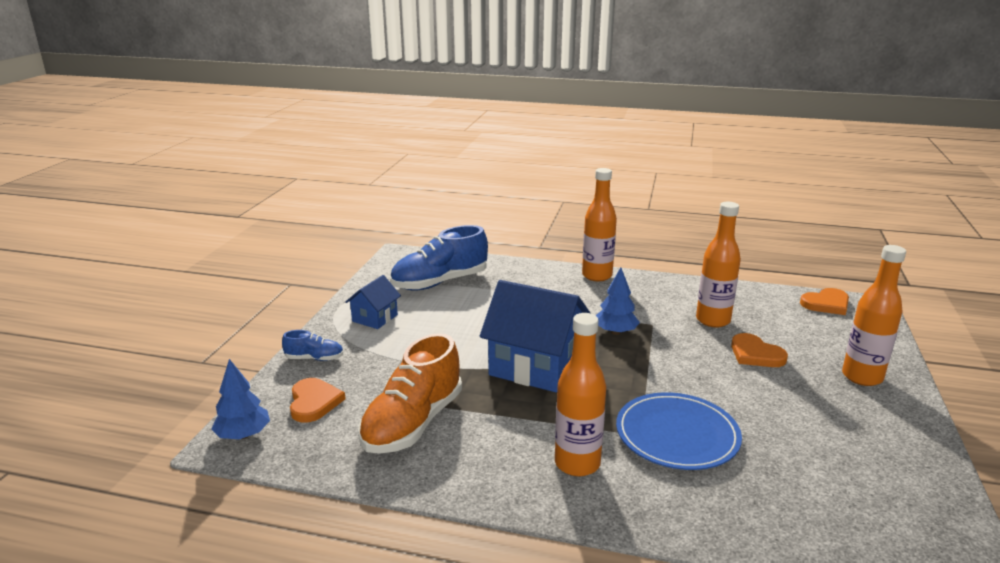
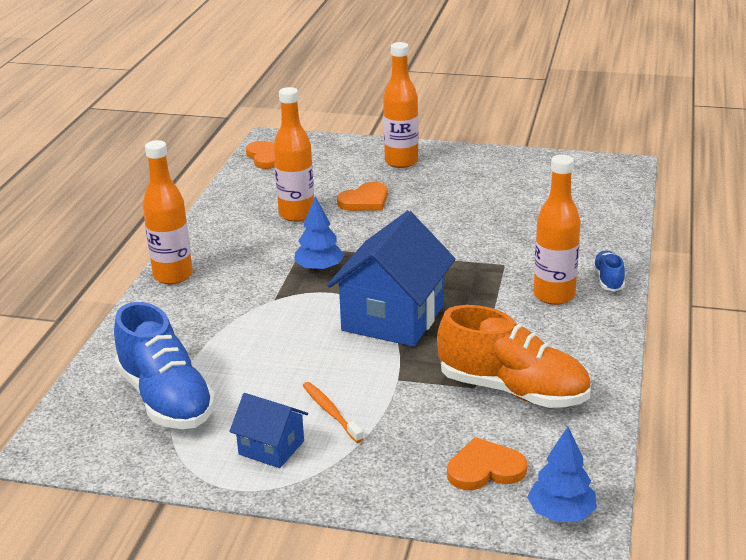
camera: 90 degrees left, 5 degrees up
(314, 358) = (383, 487): blue shoe -> blue shoe (608, 280)
(407, 339) = (331, 412): none -> orange toothbrush
(677, 435) = (501, 247): blue plate -> none

